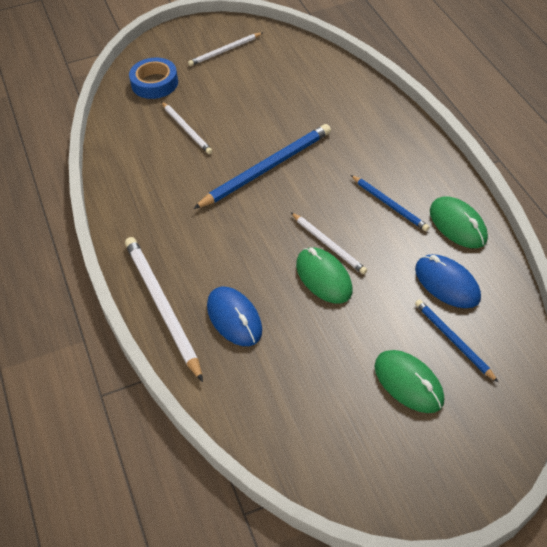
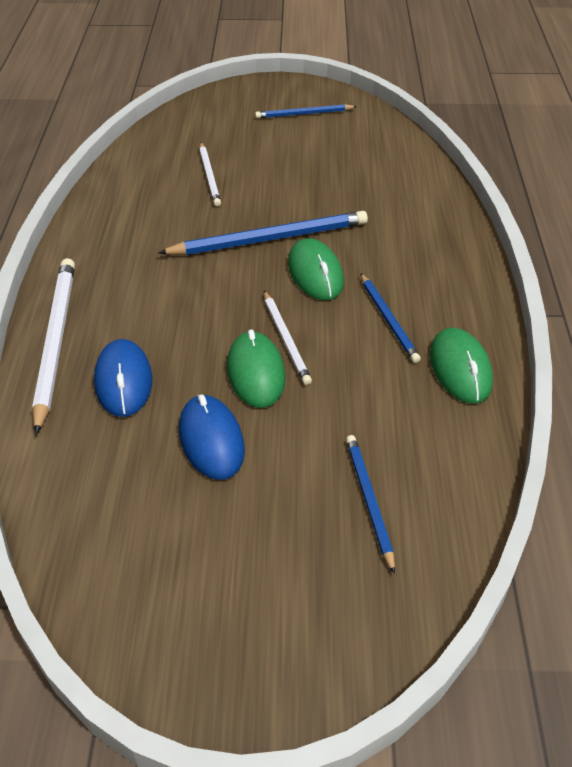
camera: 20 degrees right, 5 degrees down
(154, 83) = (208, 124): blue tape -> none
(225, 51) = (303, 114): white pencil -> blue pencil
(408, 383) = (278, 530): green mouse -> green mouse (315, 273)
(447, 283) = (403, 431): blue mouse -> blue mouse (211, 440)

